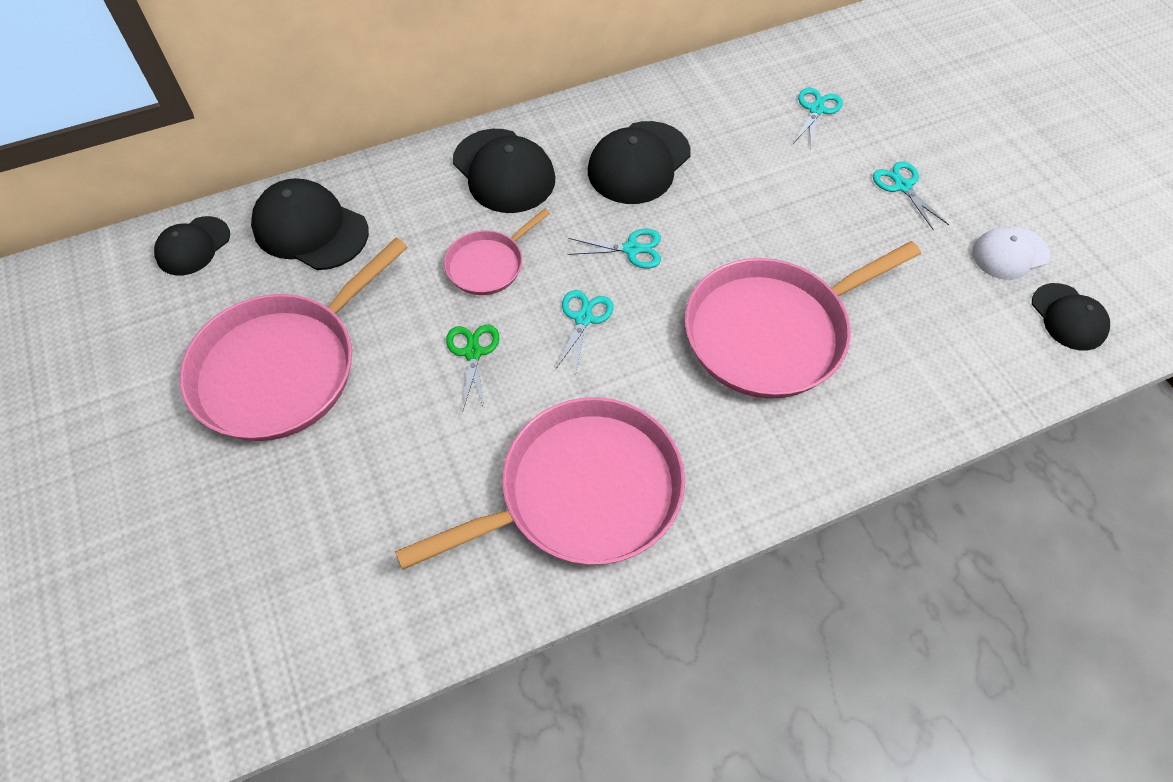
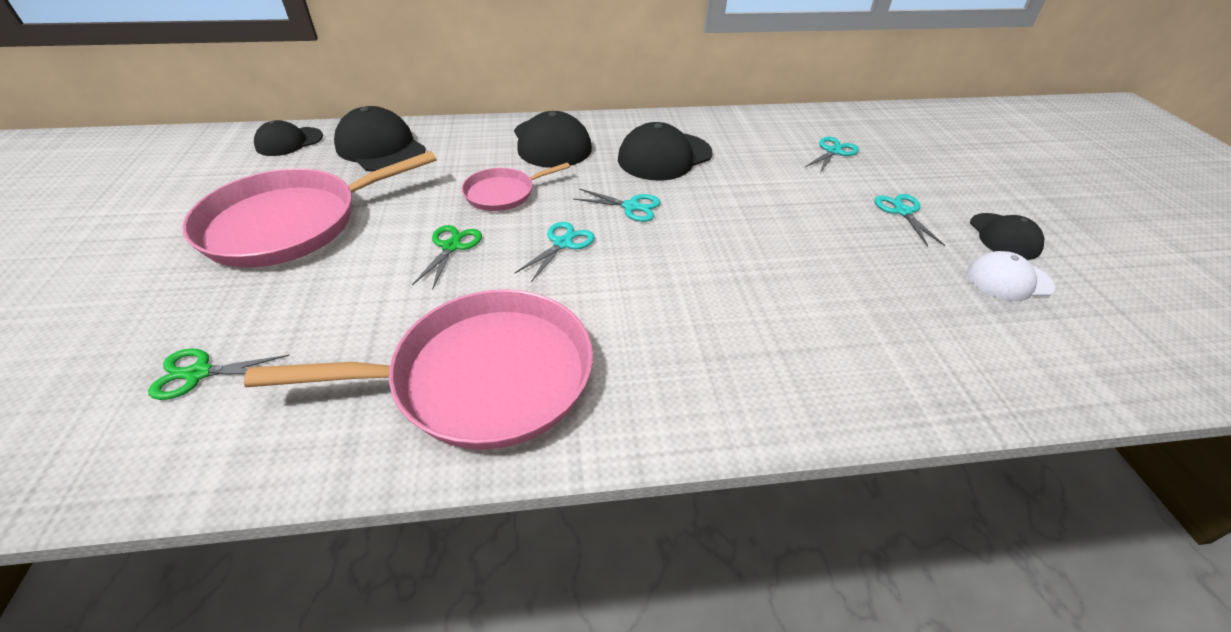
camera: 15 degrees right, 15 degrees down
(322, 563) = (199, 373): none -> green scissors
(772, 332) = (738, 290): pink pan -> none
(1068, 317) = (1074, 345): black cap -> black cap (1004, 237)

